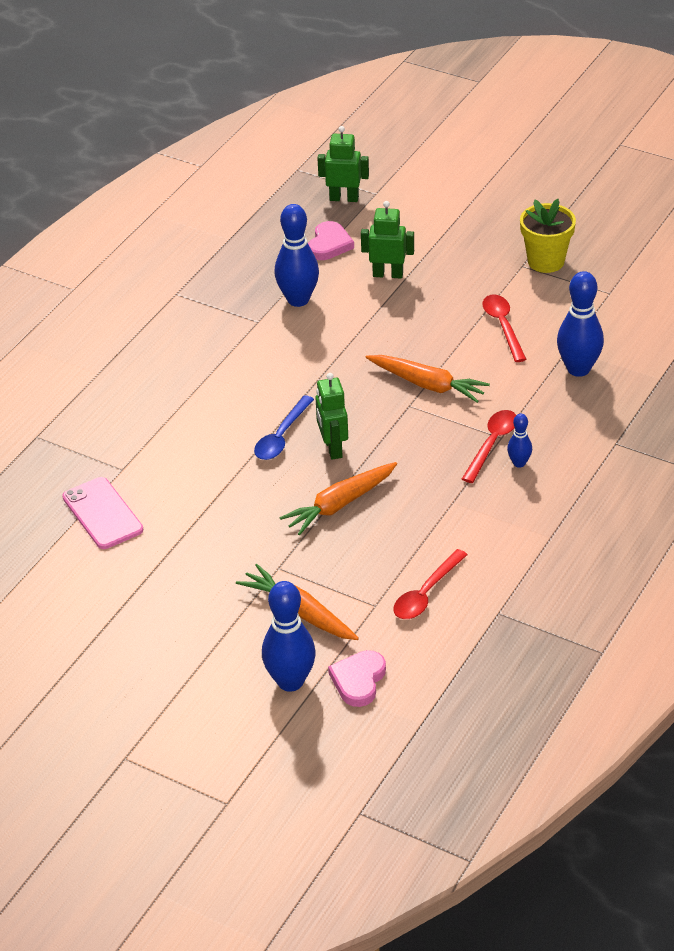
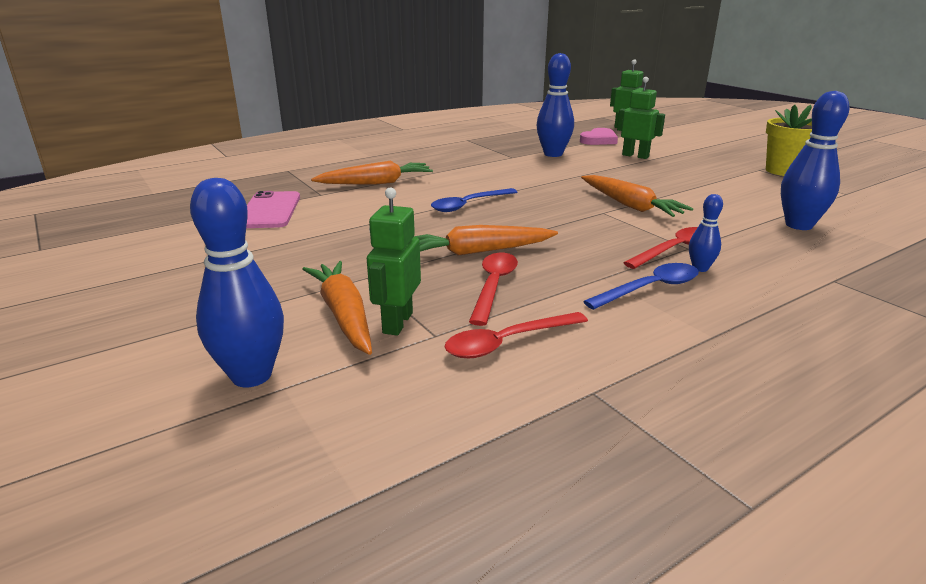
camera: 25 degrees right, 15 degrees down
(158, 429) = (376, 183): none -> orange carrot
(332, 448) = (507, 219): green robot -> green robot (397, 323)
(358, 680) = (332, 405): pink heart -> none
(492, 502) = (650, 288): none -> blue spoon
(503, 326) = (725, 191): red spoon -> red spoon (493, 286)

